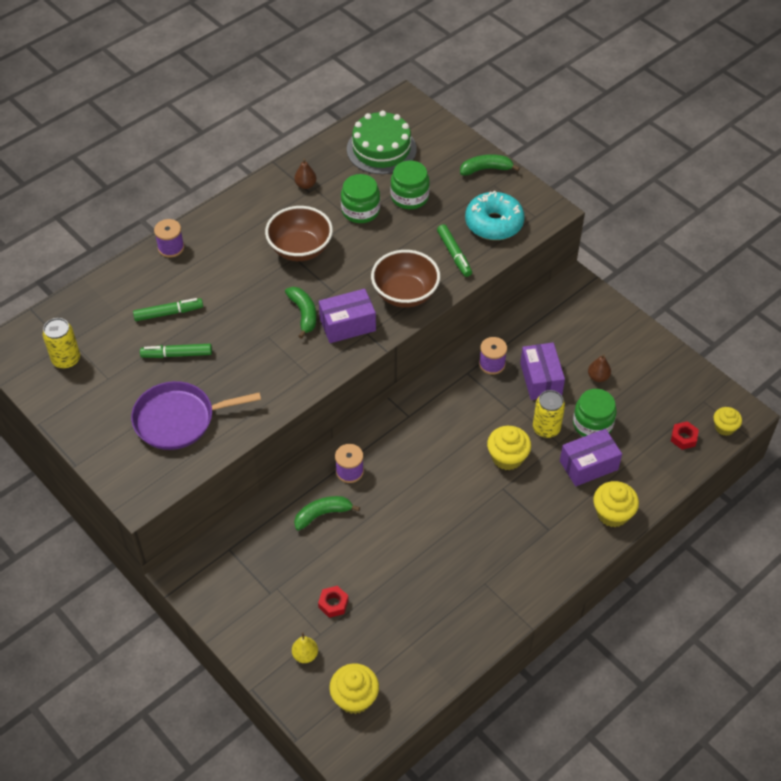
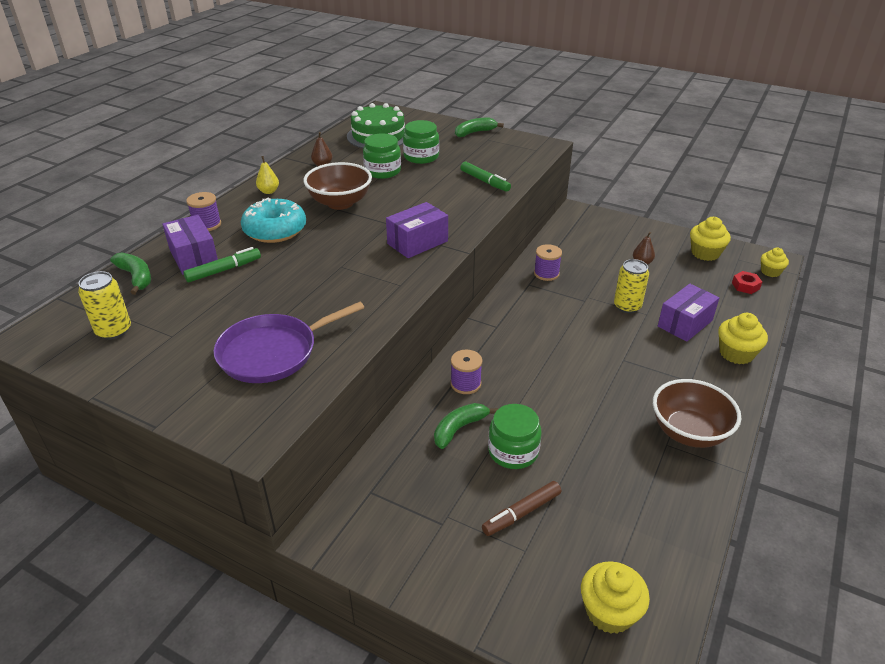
camera: 20 degrees left, 15 degrees down
(177, 354) = (247, 299): green marker -> none
(304, 314) = (369, 243): green banana -> green banana (136, 277)
(305, 655) = (521, 580): yellow pear -> yellow pear (269, 191)
(333, 604) = (521, 513): red nut -> brown marker
(405, 294) = (458, 212): brown bowl -> brown bowl (688, 432)
(494, 223) = (505, 159): turquoise donut -> turquoise donut (275, 230)
(507, 457) = (609, 335): yellow cupcake -> yellow cupcake (705, 253)
(540, 379) = (596, 274): purple box -> purple box (193, 257)
(592, 424) = (663, 294): green jar -> green jar (513, 451)

